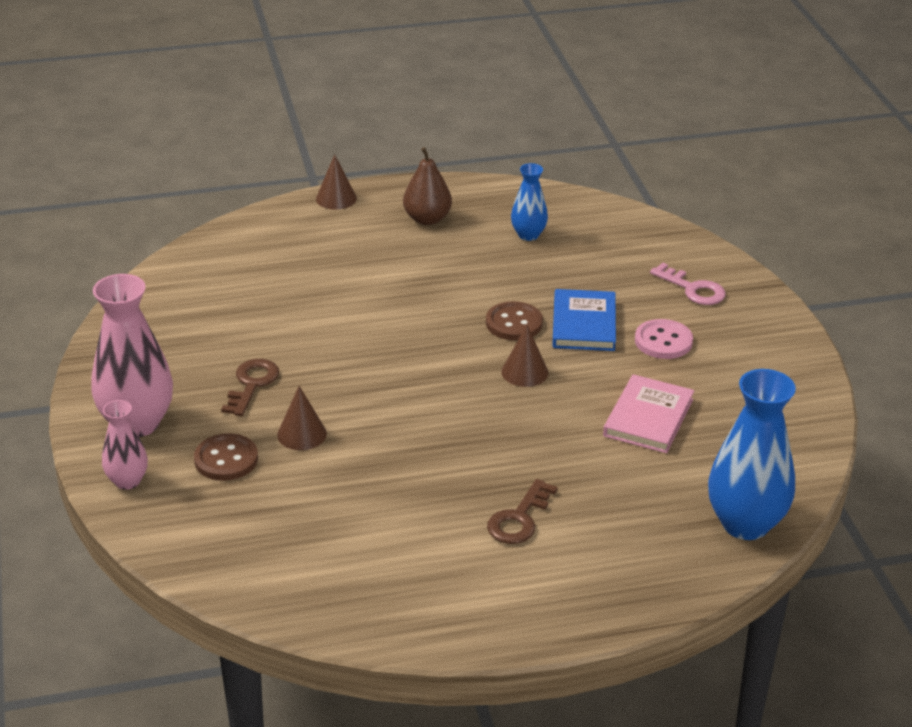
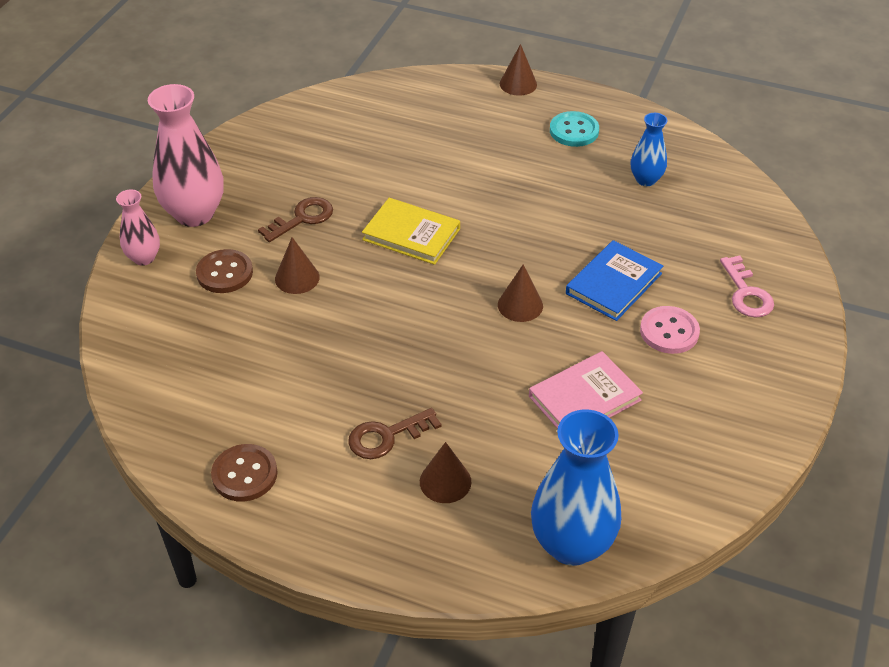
camera: 35 degrees right, 10 degrees up
(370, 356) = (411, 234): none -> yellow book
(427, 219) = (574, 131): brown pear -> turquoise button
(514, 323) = (554, 256): brown button -> brown button (244, 474)
(603, 528) = (445, 481): none -> brown cone

